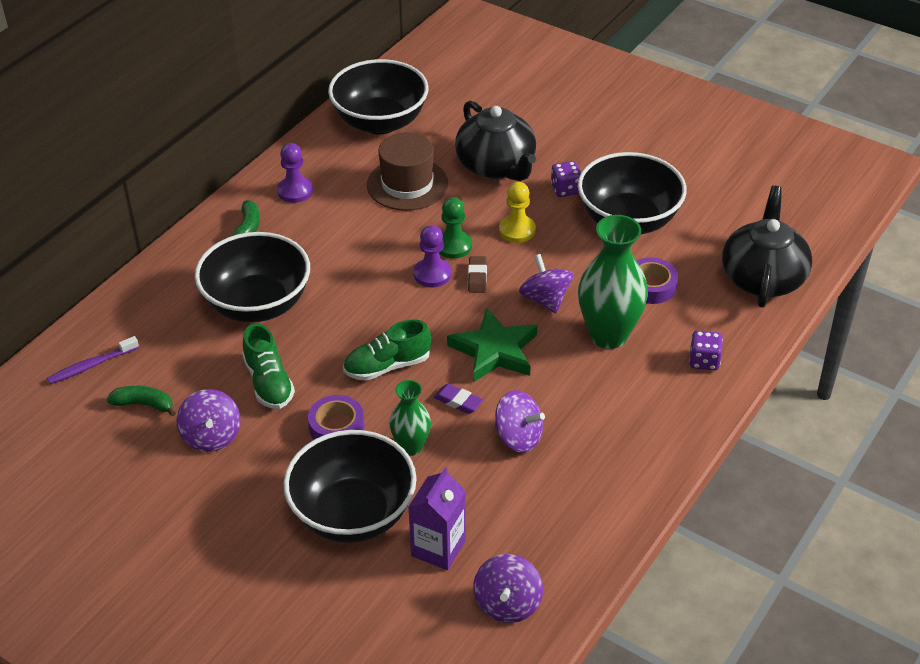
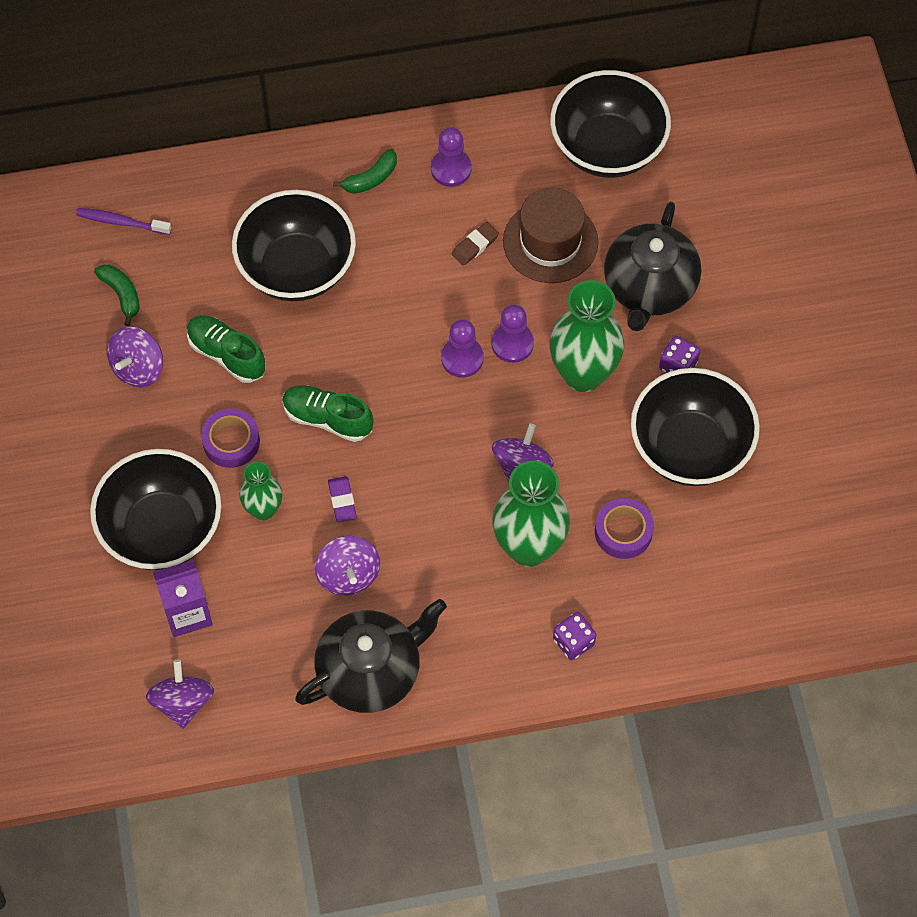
camera: 45 degrees right, 20 degrees up
(269, 383) = (227, 355): green shoe -> green shoe turned 105 degrees clockwise
(453, 246) = (512, 344): green pawn -> purple pawn
(477, 277) = (494, 394): brown eraser -> brown eraser (475, 246)
(494, 350) = (423, 479): green star -> none
(507, 604) = (182, 702): purple spinning top -> purple spinning top turned 120 degrees clockwise
(517, 230) = (583, 374): yellow pawn -> green vase
(762, 277) = (728, 610): black teapot -> black teapot (371, 670)

